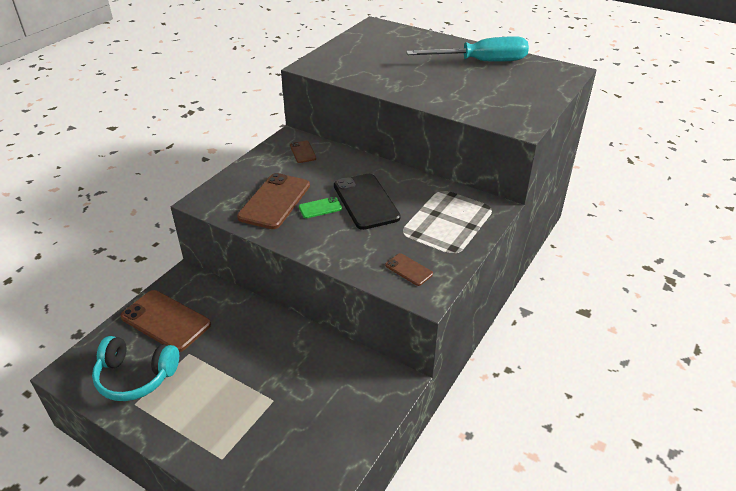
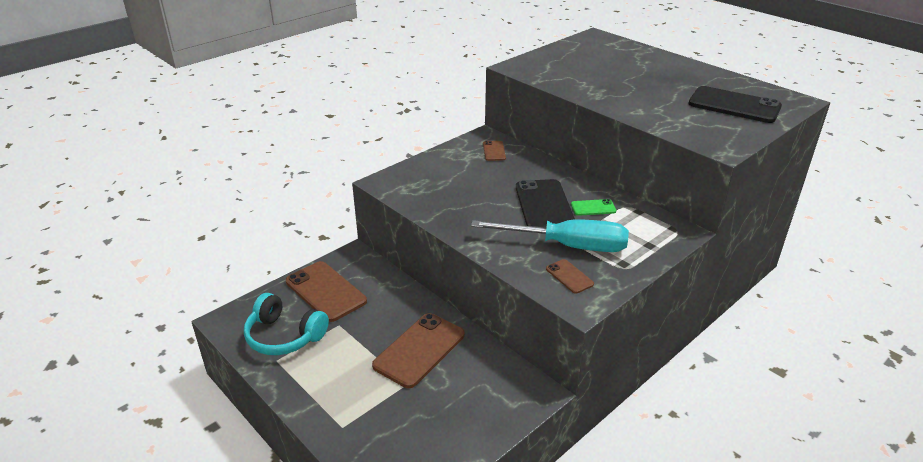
camera: 15 degrees right, 5 degrees down
(274, 201) = (452, 192): brown phone -> brown phone (419, 350)
(320, 208) = (496, 205): green phone -> green phone (593, 208)
(481, 62) = (698, 81): turquoise screwdriver -> turquoise screwdriver (567, 246)
(518, 82) = (734, 105): none -> black phone

